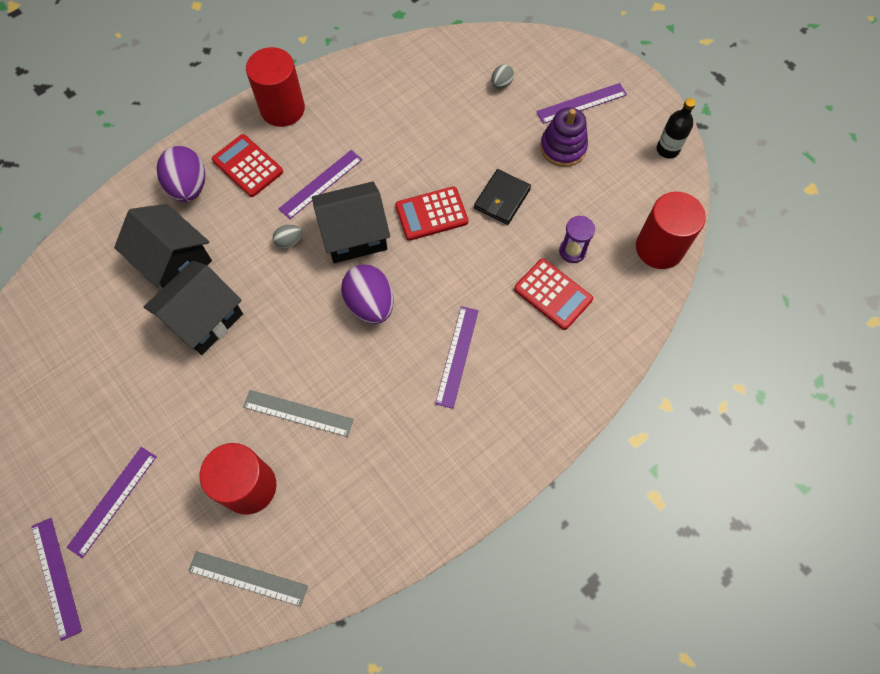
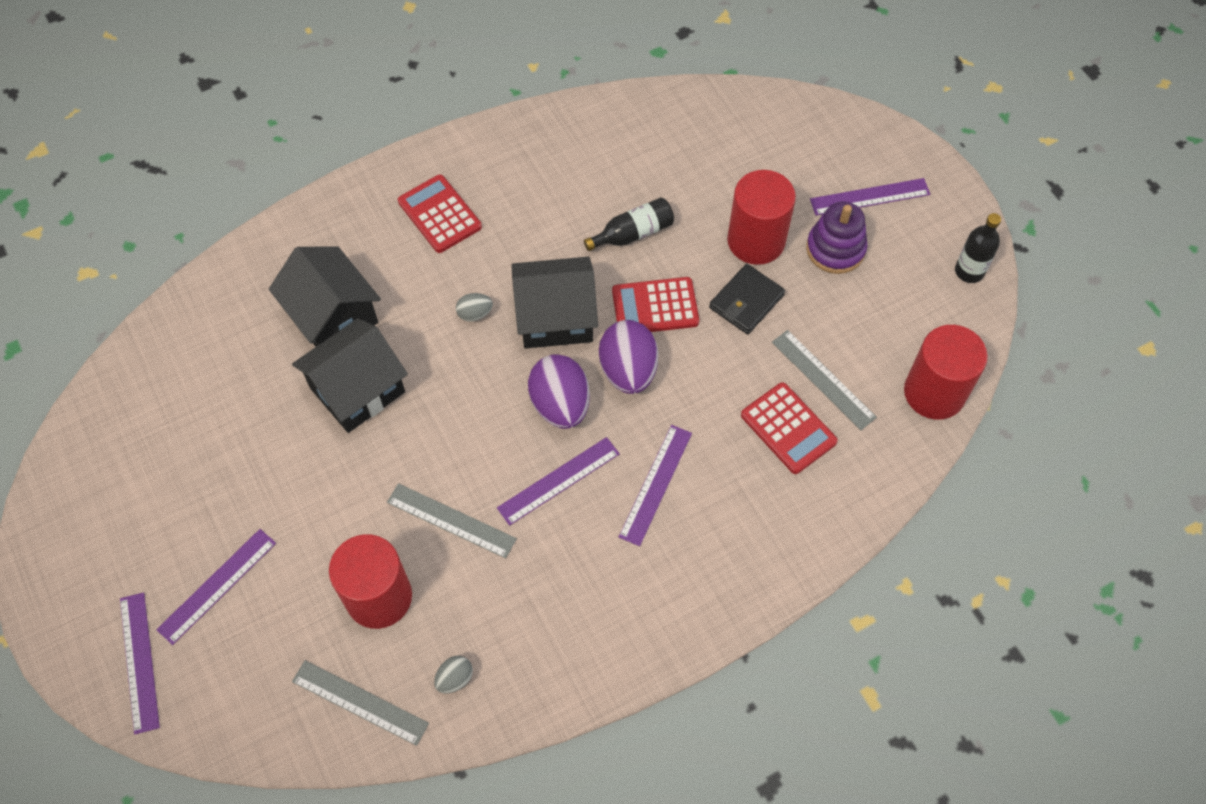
camera: 10 degrees right, 5 degrees down
(189, 187) = (364, 229): purple egg -> purple egg (628, 370)
(282, 109) = (494, 150): red cylinder -> red cylinder (756, 241)
(320, 184) = (525, 249): purple ruler -> purple ruler (558, 480)
(404, 158) = (633, 233): none -> black bottle
(501, 84) = (772, 158): grey egg -> grey egg (455, 679)
(572, 251) = (823, 379): purple hourglass -> grey ruler

